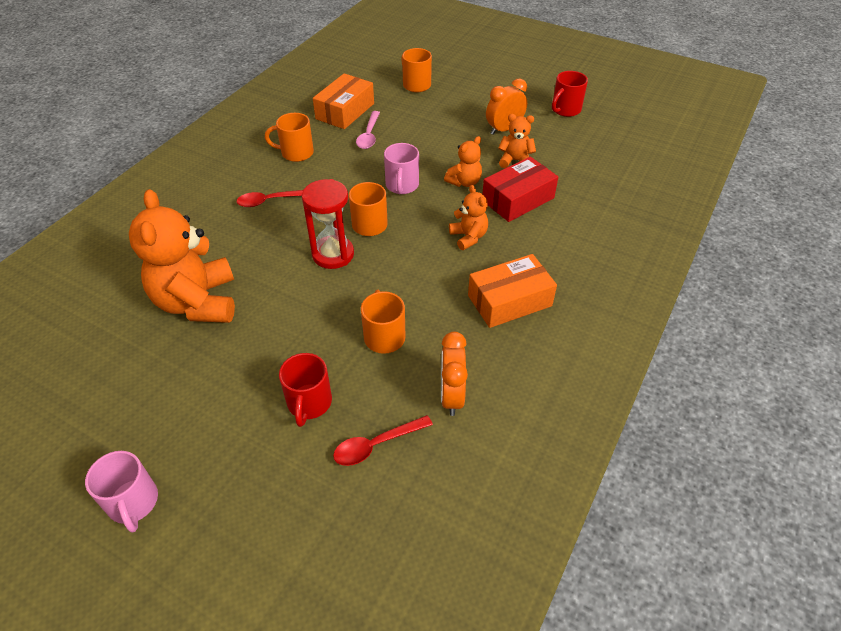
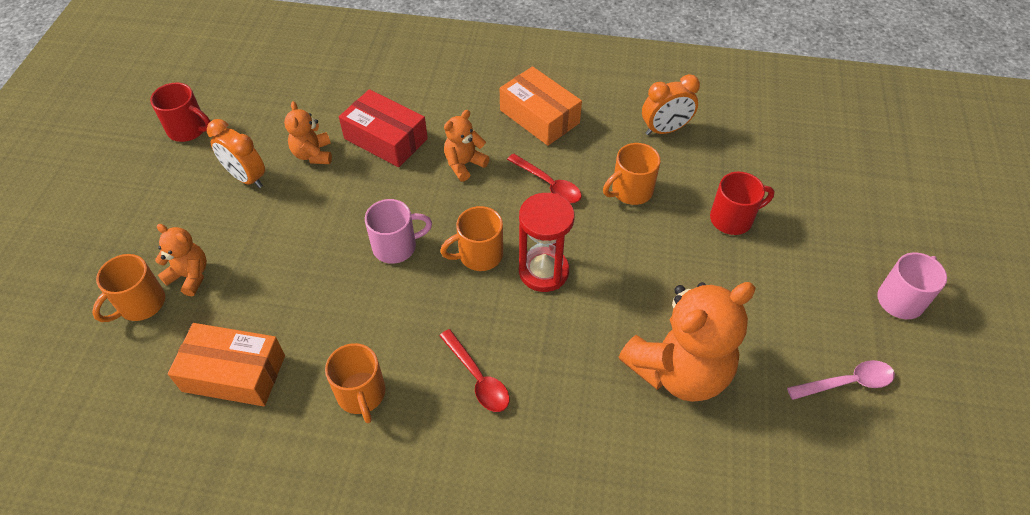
camera: 110 degrees left, 5 degrees up
(369, 135) = (294, 318): pink spoon -> pink spoon (847, 382)
(376, 445) = (739, 162): red spoon -> red spoon (549, 184)
(464, 182) = (369, 190): orange teddy bear -> orange teddy bear (190, 276)

